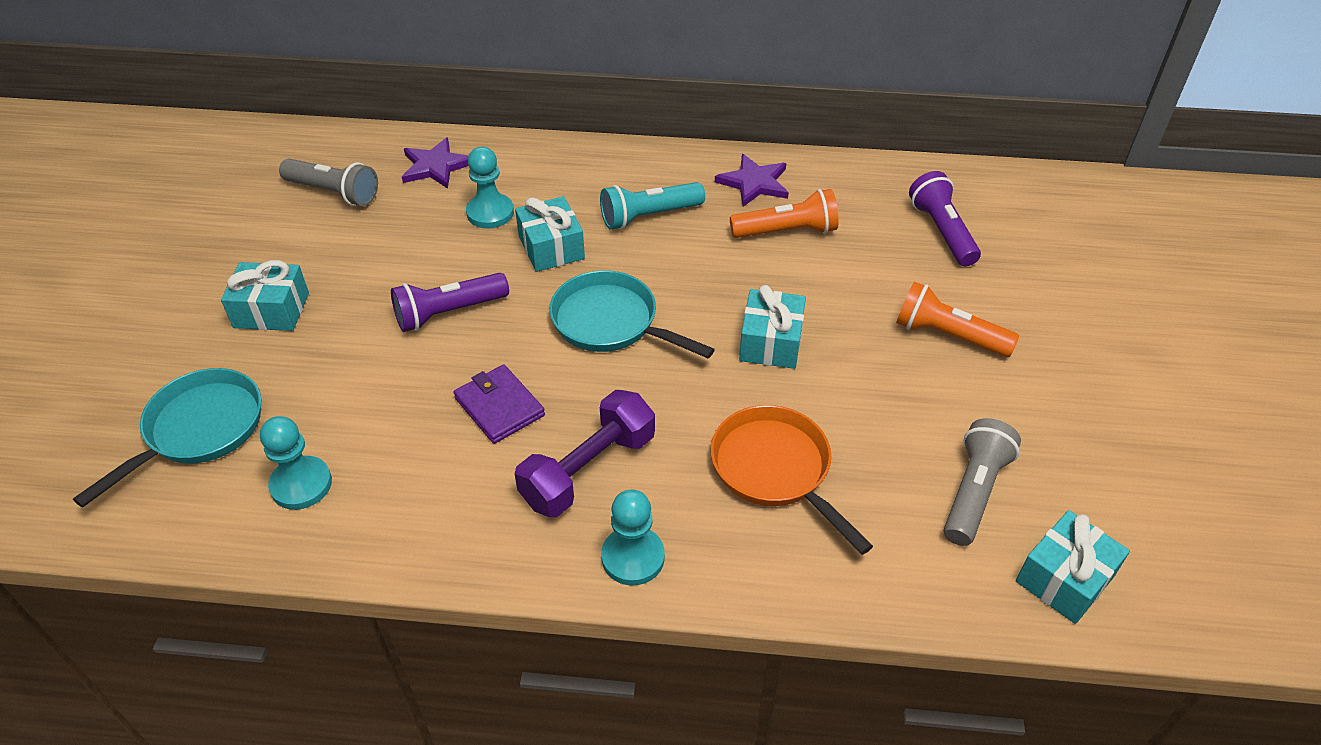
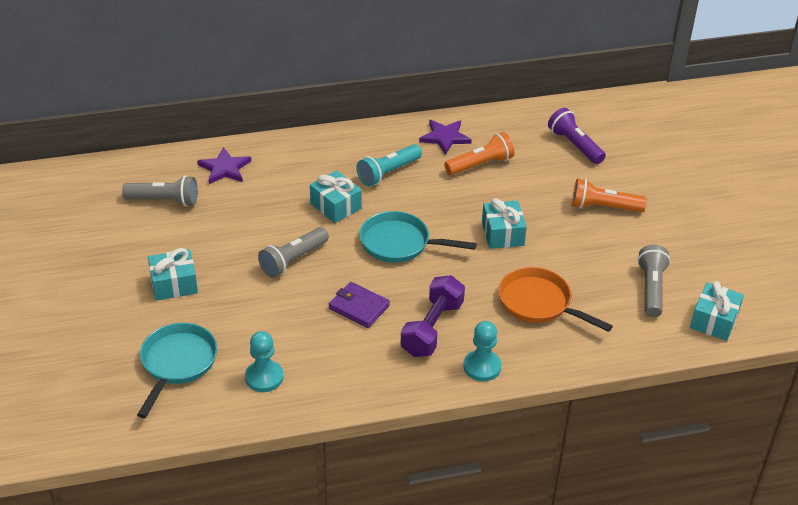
camera: 20 degrees left, 5 degrees down
(448, 313) = (293, 260): purple flashlight -> grey flashlight
(490, 213) = (282, 192): turquoise pawn -> none

